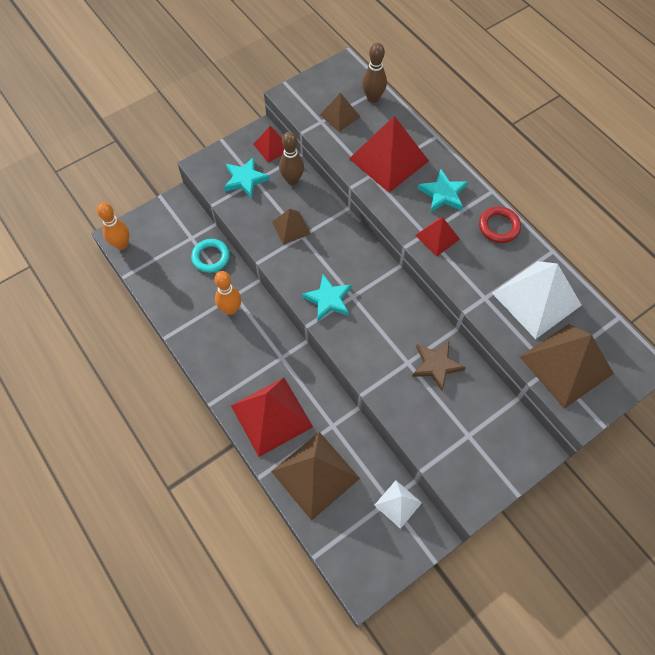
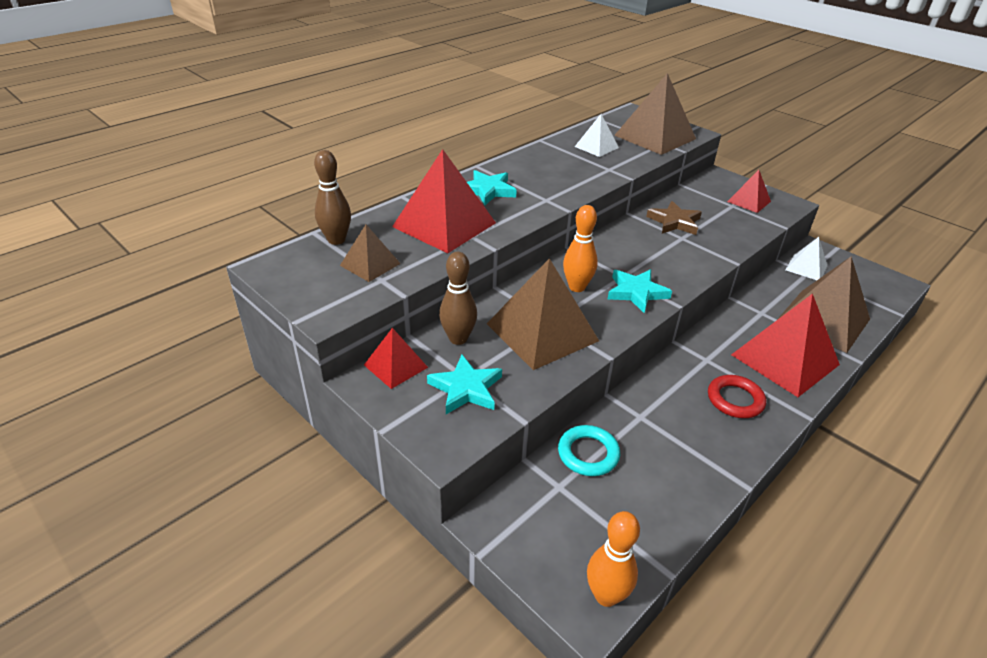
camera: 100 degrees left, 25 degrees down
(231, 309) = (665, 417): orange bowling pin -> orange bowling pin (577, 287)
(291, 227) = (542, 332): brown pyramid -> brown pyramid, size x1.89
(437, 237) = (548, 193): red pyramid -> red pyramid (749, 201)
(499, 227) = (521, 162): red ring -> red ring (735, 400)
(536, 299) = (596, 147): white pyramid -> white pyramid, size x0.53

